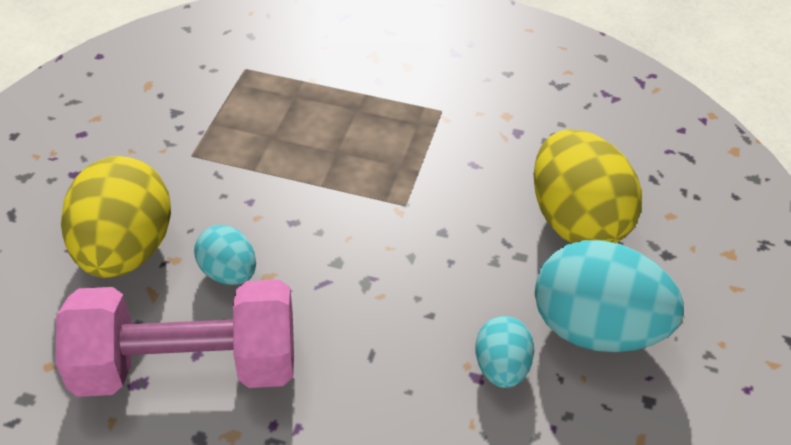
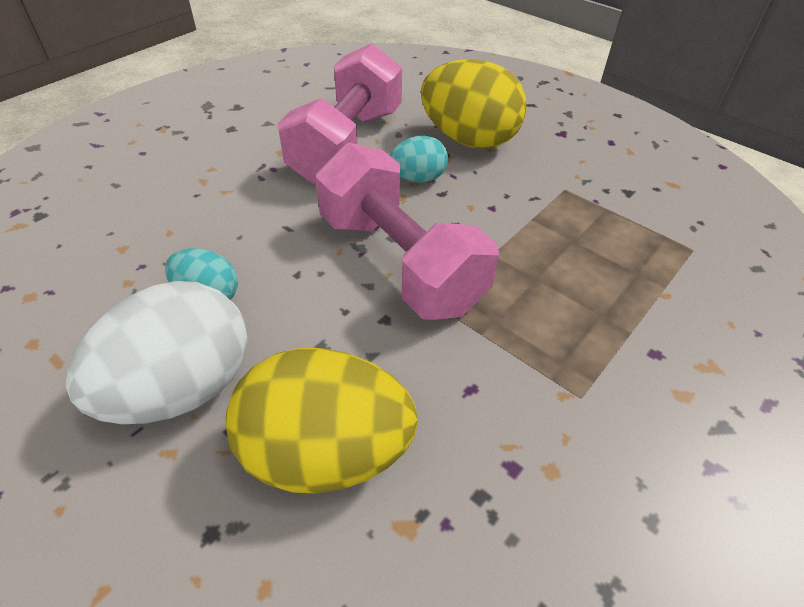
camera: 115 degrees right, 0 degrees up
(370, 244) = (400, 262): none -> pink dumbbell
(596, 329) = (182, 388): turquoise egg -> white egg

